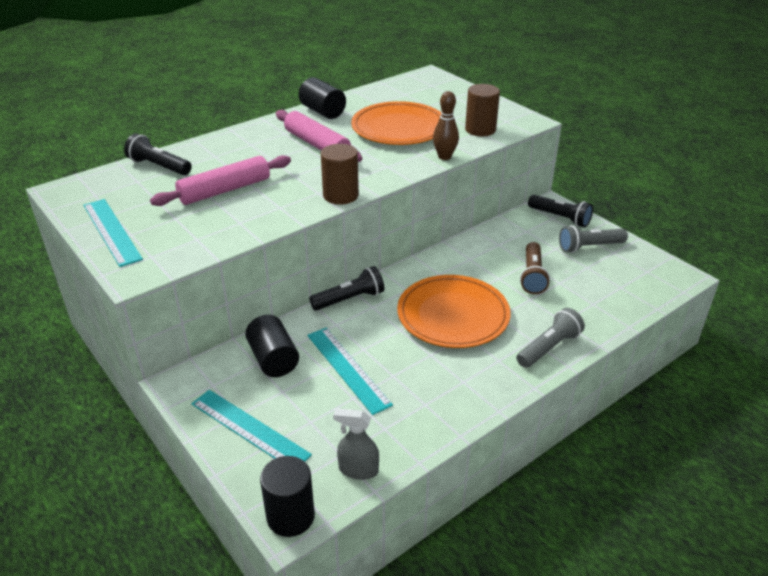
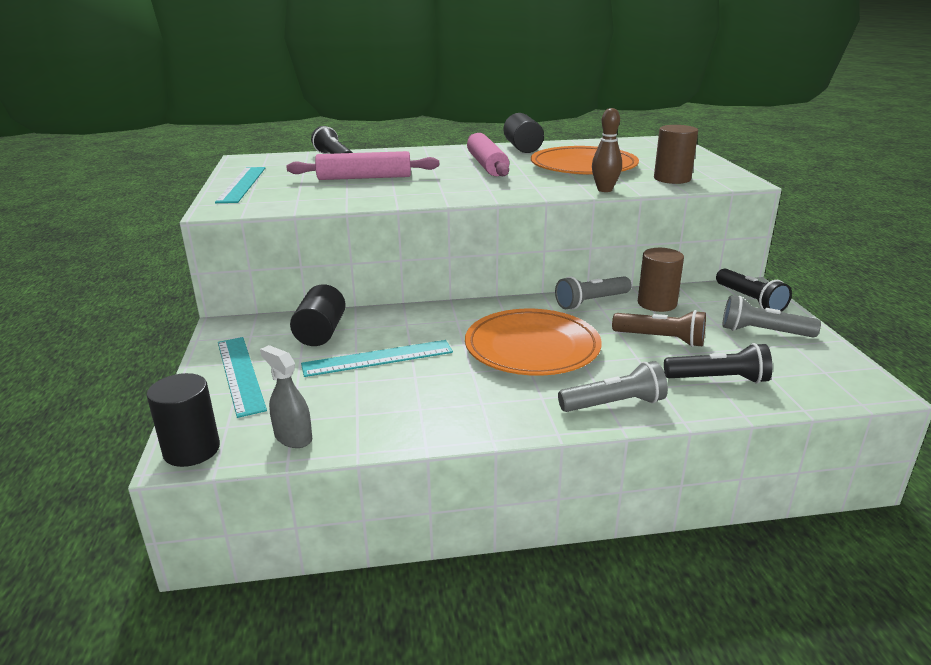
camera: 30 degrees right, 10 degrees down
(340, 195) = (460, 196): brown cylinder -> brown cylinder (657, 303)
(348, 369) = (378, 358): turquoise ruler -> turquoise ruler turned 75 degrees clockwise
(350, 299) = (441, 309): black flashlight -> black flashlight (718, 379)
(456, 254) = (591, 302): none -> grey flashlight
(532, 276) = (661, 339): brown flashlight -> brown flashlight turned 105 degrees counterclockwise

